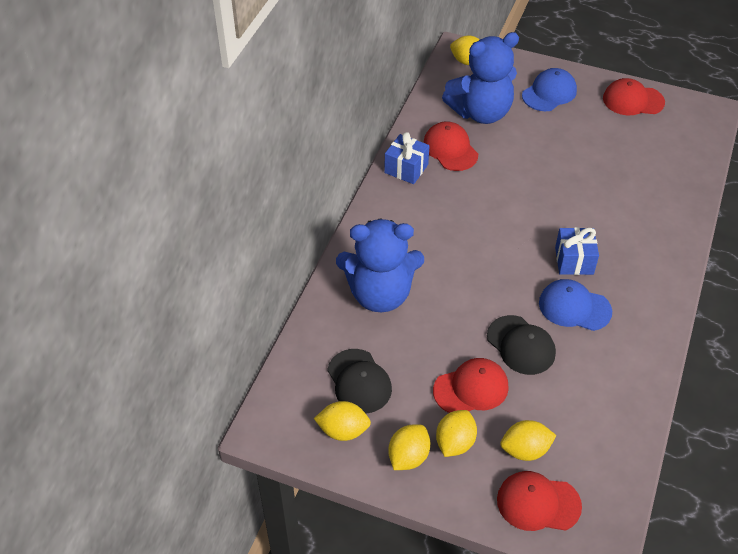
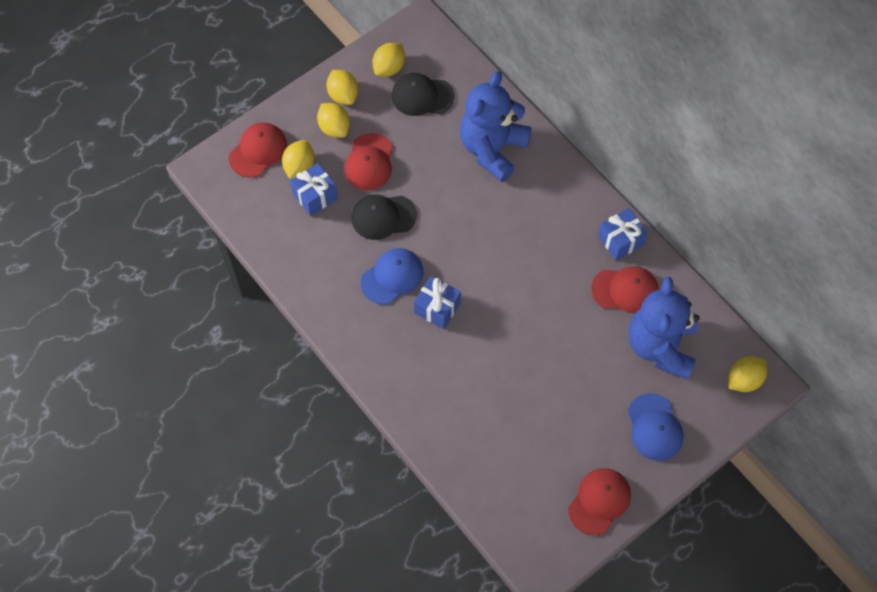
camera: 120 degrees right, 15 degrees up
(546, 416) = (315, 196): none -> blue gift

